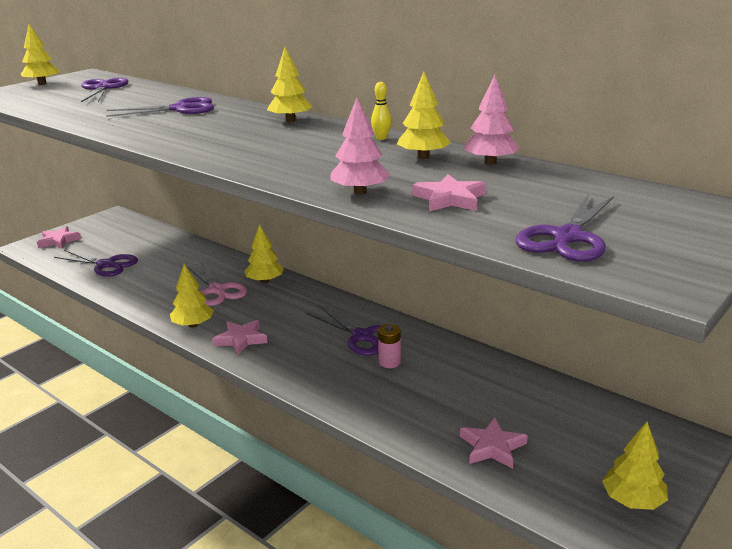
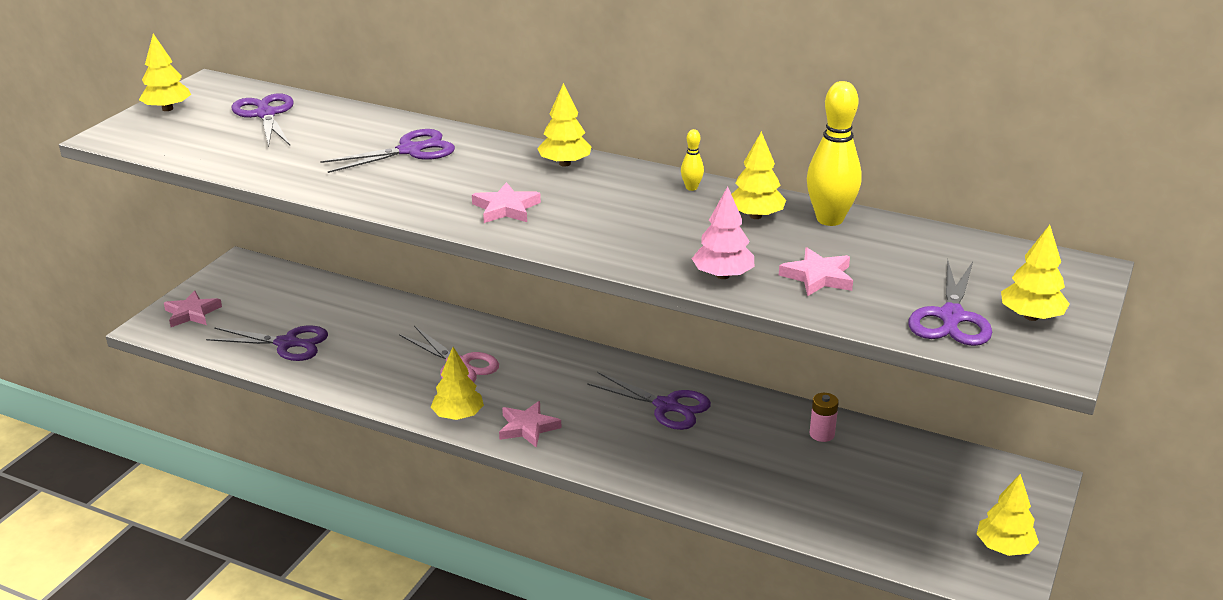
camera: 15 degrees left, 5 degrees up
(265, 281) = (511, 345): yellow tree -> yellow tree (1031, 316)
(389, 362) = (711, 434): pink battery -> pink battery (822, 434)
(490, 163) = (829, 219): pink tree -> yellow bowling pin
(492, 447) = (857, 514): pink star -> pink star (506, 208)

